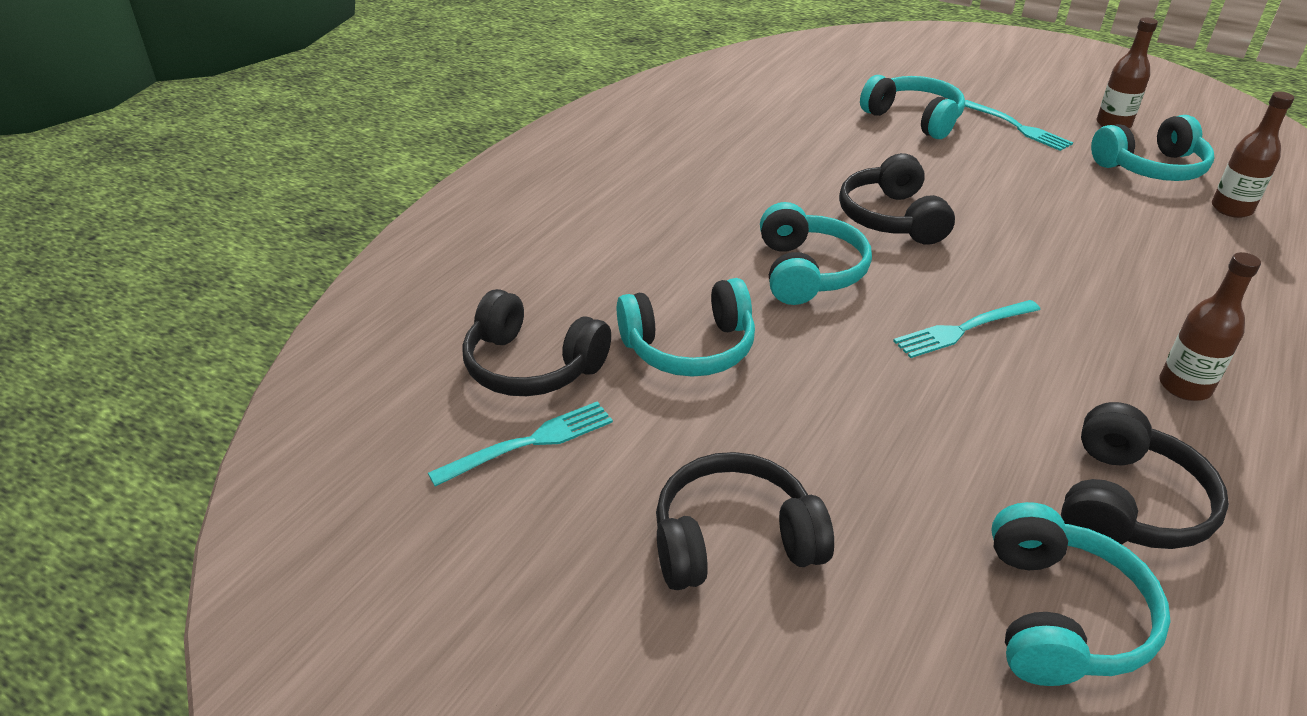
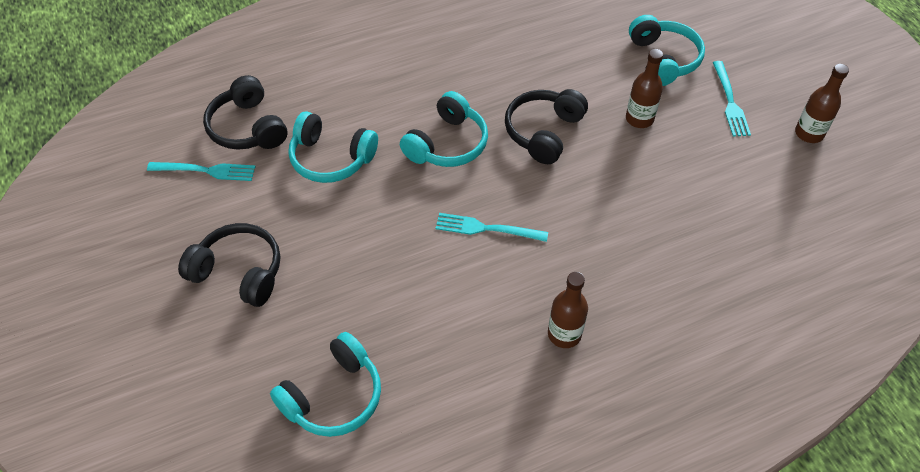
camera: 35 degrees right, 15 degrees up
(1127, 503) = (438, 371): black headphones -> none
(1150, 168) = (780, 183): turquoise headphones -> none
(1231, 209) = (789, 244): brown bottle -> brown bottle (639, 119)

